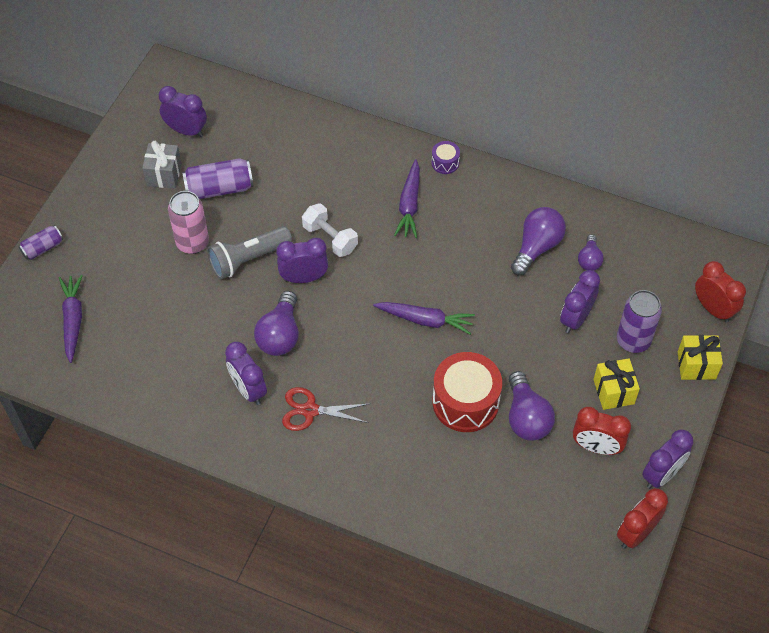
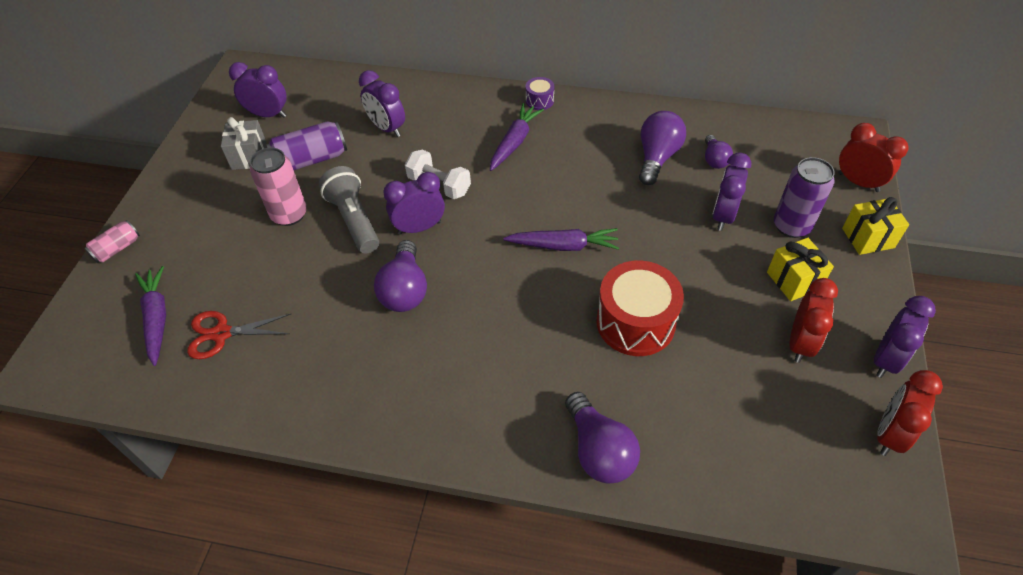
camera: 10 degrees left, 5 degrees down
(43, 248) = (117, 249): purple can -> pink can
(248, 259) = (354, 220): grey flashlight -> grey flashlight turned 105 degrees clockwise
(248, 389) = (379, 356): purple clock -> purple clock (387, 128)
(310, 410) = (458, 366): red scissors -> red scissors (221, 333)
(409, 205) = (514, 142): purple carrot -> purple carrot turned 150 degrees counterclockwise
(526, 417) = (709, 326): purple light bulb -> purple light bulb (599, 450)
(596, 447) = (800, 343): red clock -> red clock turned 75 degrees counterclockwise

